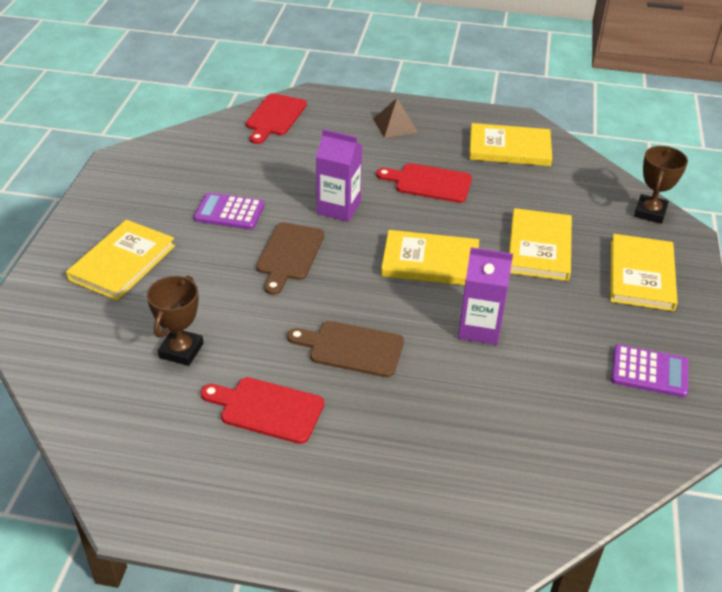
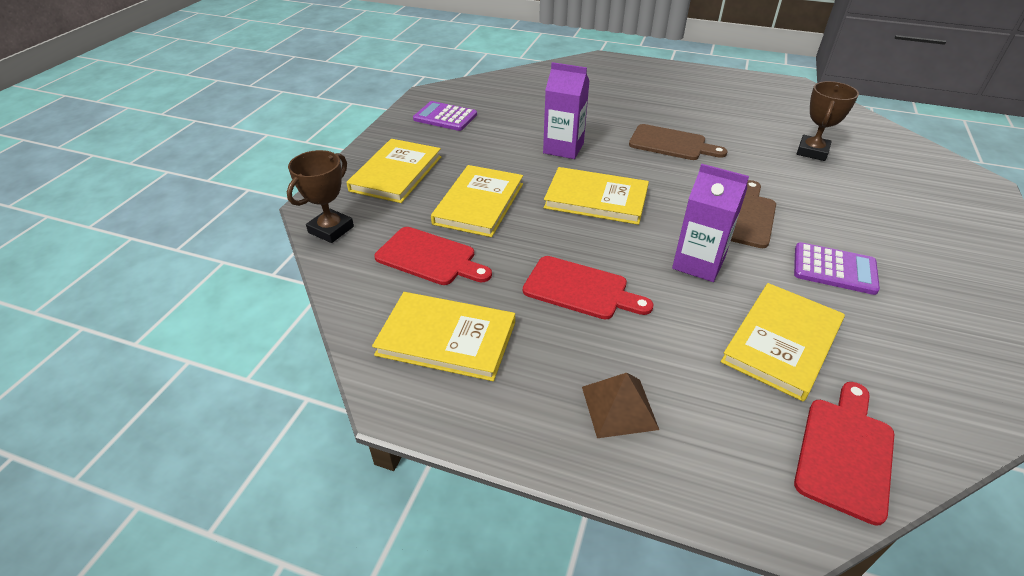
camera: 170 degrees left, 0 degrees up
(122, 262) = (921, 221): yellow book -> yellow book (782, 342)
(267, 409) = (729, 118): red cutting board -> red cutting board (429, 257)

